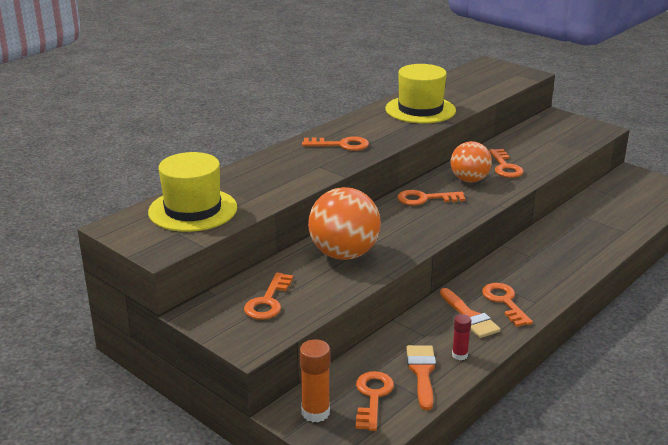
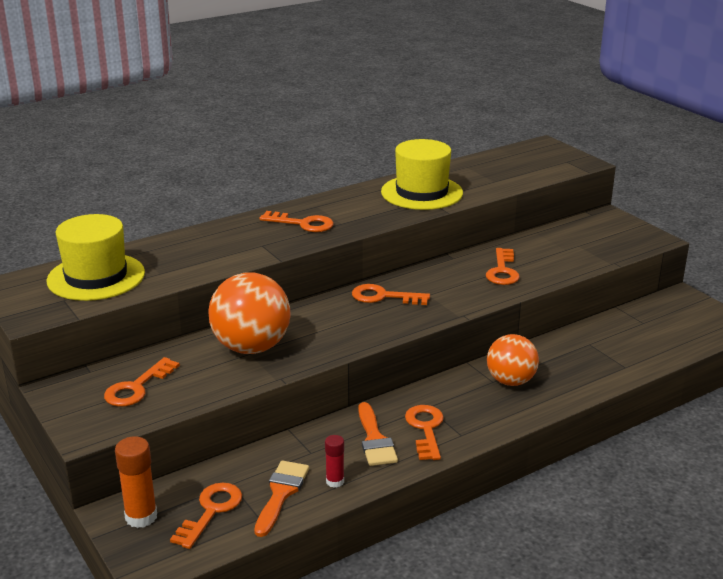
camera: 15 degrees right, 0 degrees up
(469, 180) = (449, 281): orange ball -> orange ball (510, 381)

